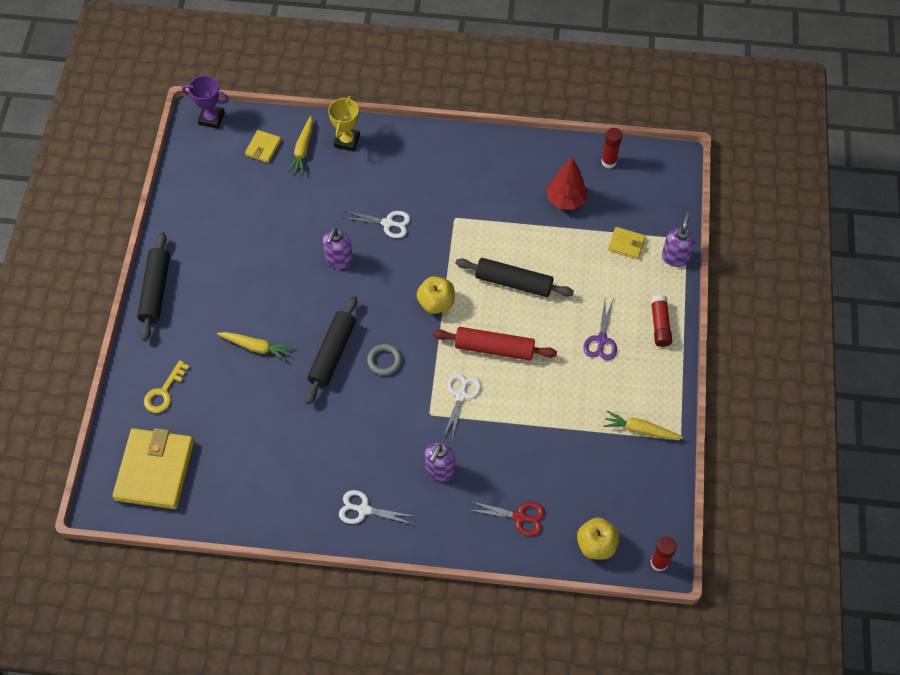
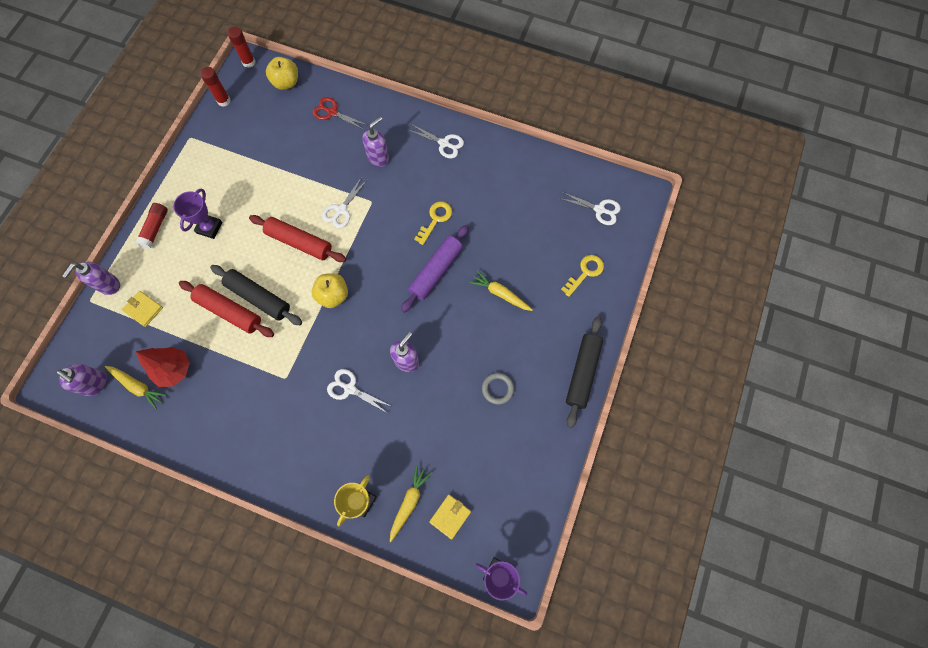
camera: 165 degrees left, 10 degrees up
(155, 470) = (599, 210): yellow wallet -> white scissors
(332, 354) = (436, 271): black rolling pin -> purple rolling pin
(348, 411) = (435, 219): none -> yellow key
(384, 361) = (394, 254): grey ring -> grey ring (497, 389)
(538, 262) = (229, 311): none -> red rolling pin
(601, 340) = (209, 227): purple scissors -> purple trophy
(609, 162) = (113, 402): red glue stick -> red glue stick (224, 101)
(634, 172) = (96, 384): none -> purple soap dispenser
(640, 430) = (215, 151): yellow carrot -> yellow carrot (138, 386)

